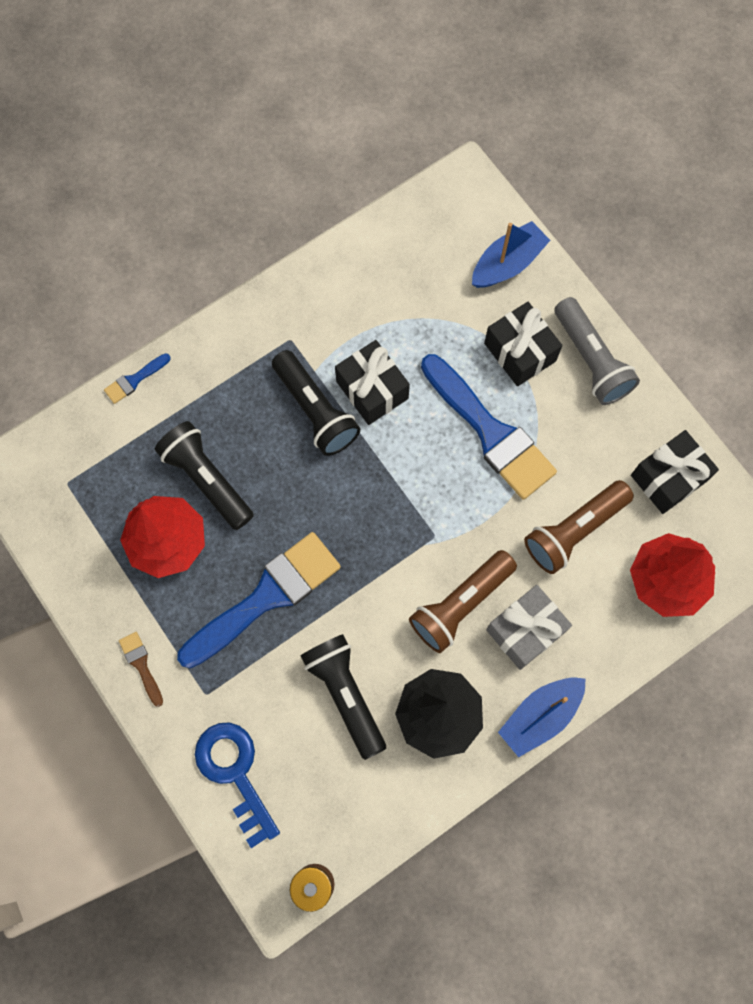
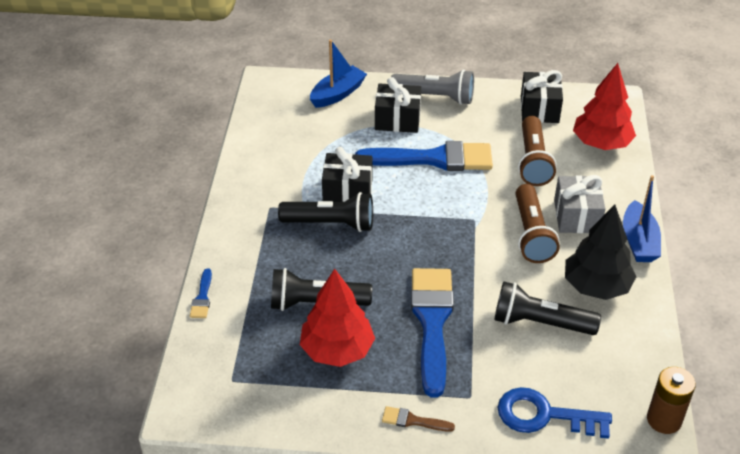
camera: 50 degrees left, 30 degrees down
(507, 263) = (338, 94): blue boat -> blue boat turned 45 degrees clockwise

